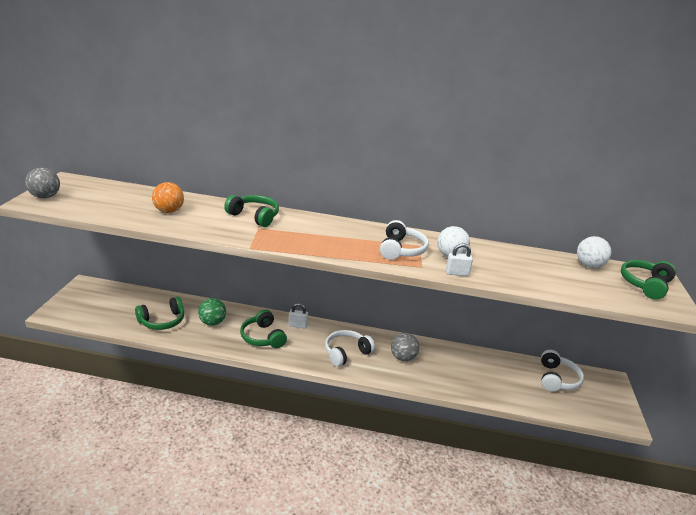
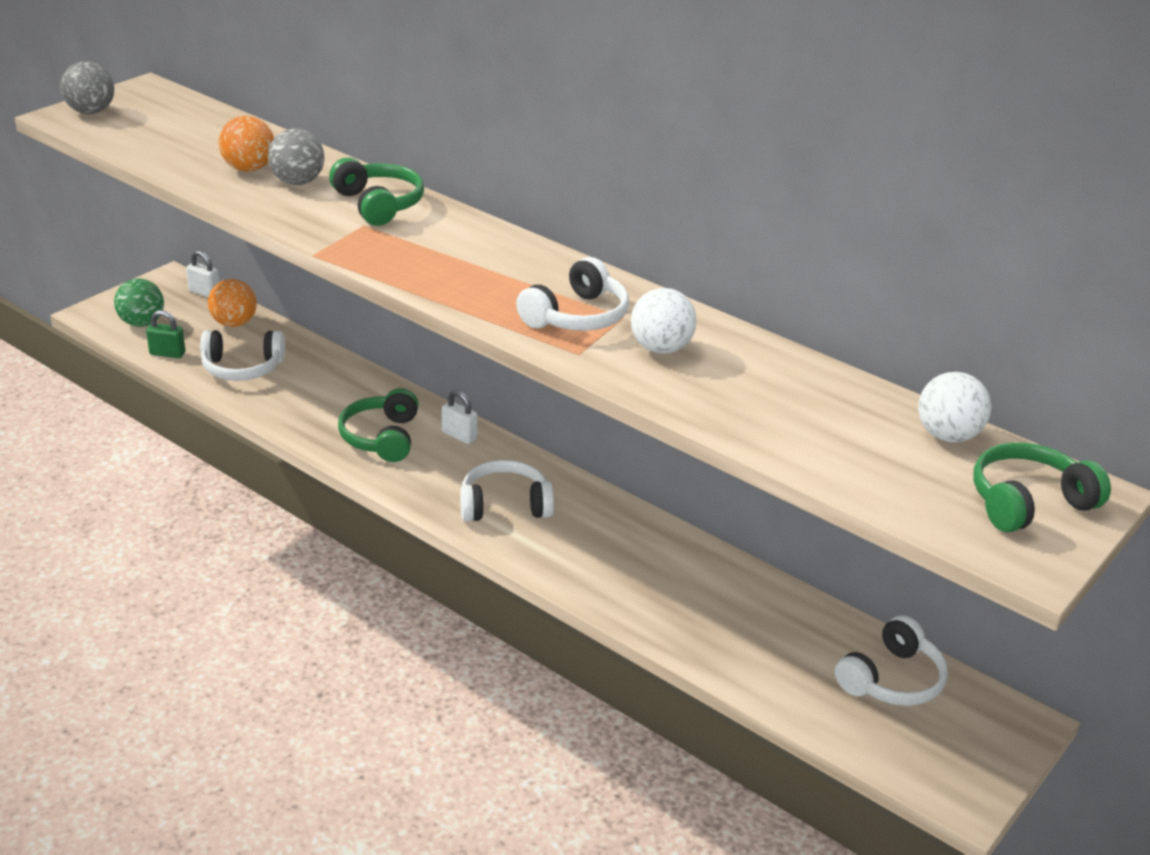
camera: 30 degrees right, 5 degrees up
(114, 324) = (167, 353): none -> green padlock
(139, 299) = (234, 323): none -> orange ball
(162, 321) = (242, 368): green headphones -> white headphones
(212, 322) = (318, 391): green ball -> green ball (142, 323)
(403, 357) = (603, 544): grey ball -> grey ball (298, 182)
(457, 273) = (632, 380): white padlock -> white padlock (204, 292)

